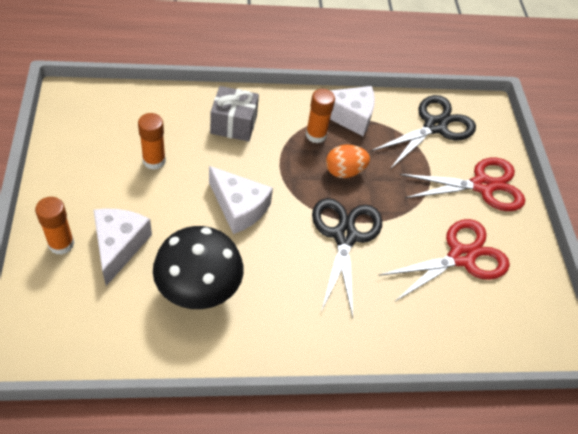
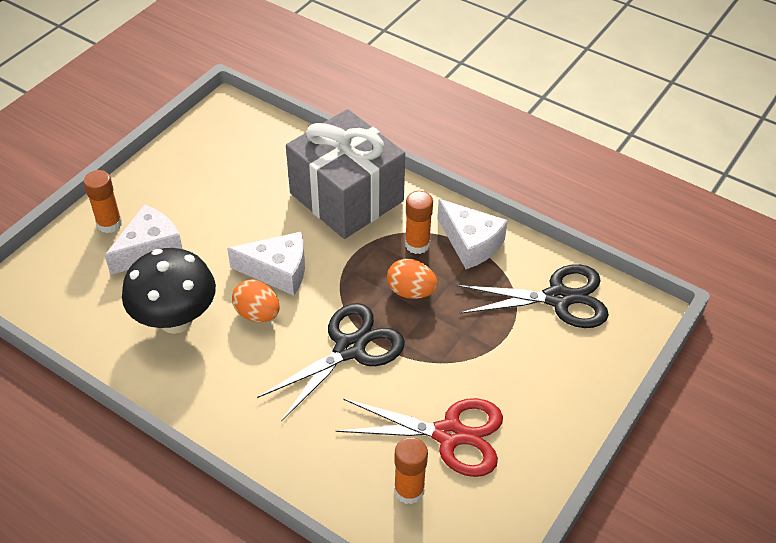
camera: 45 degrees right, 5 degrees down
(154, 161) = (245, 194): orange glue stick -> orange glue stick (409, 490)
(233, 124) = (346, 197): grey gift -> grey gift, size x1.90
(239, 207) = (278, 271): white cheese -> white cheese turned 75 degrees counterclockwise
(256, 249) = (257, 314): none -> orange egg
(482, 186) = (549, 383): red scissors -> none

